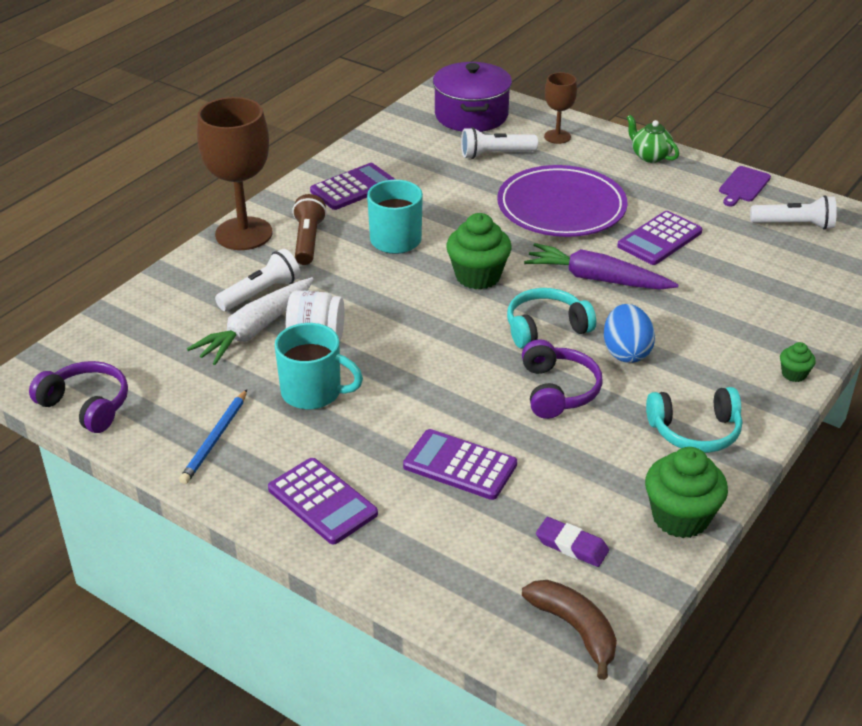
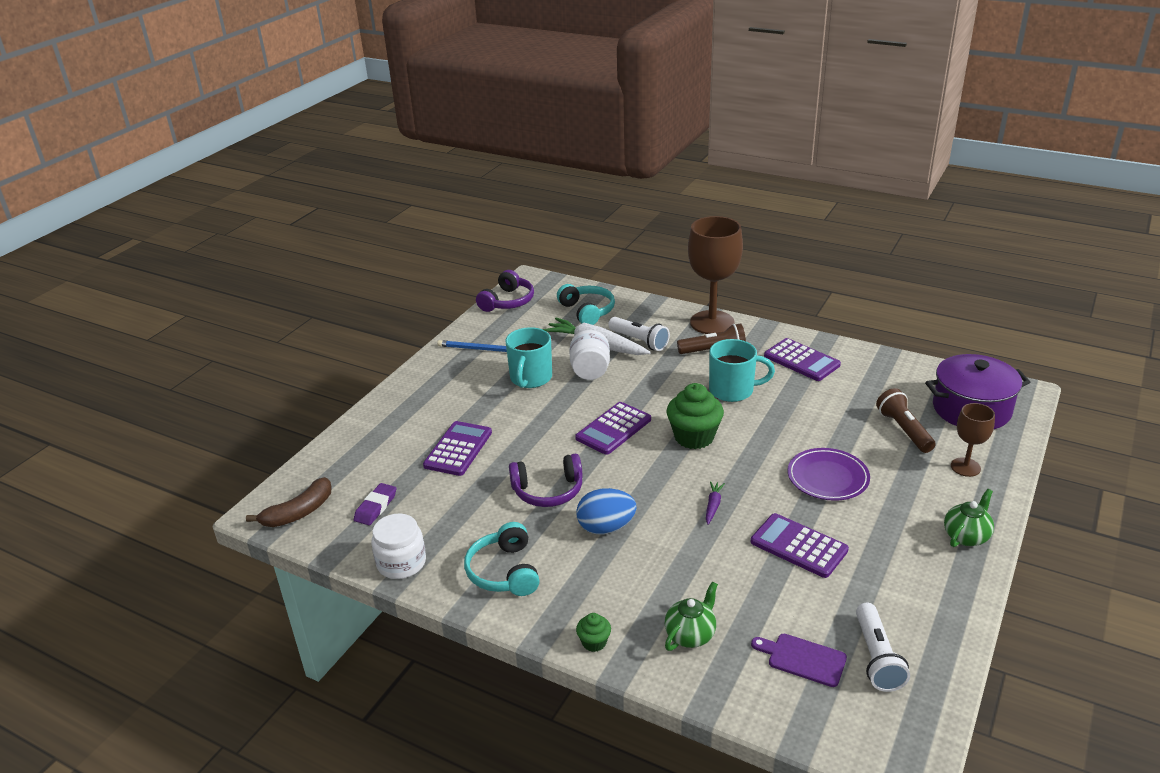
camera: 85 degrees right, 5 degrees down
(322, 501) = (422, 397): purple calculator -> purple calculator (613, 429)
(495, 154) = (904, 430): white flashlight -> brown flashlight
(546, 328) = (630, 479): turquoise headphones -> turquoise headphones (587, 311)
(561, 207) = (827, 477): purple plate -> purple plate, size x0.63
(597, 279) = (713, 506): purple carrot -> purple carrot, size x0.44
(680, 517) = (401, 563): green cupcake -> white jar
(743, 186) = (943, 614): purple cutting board -> purple cutting board (803, 659)
(778, 315) = (690, 635): none -> green teapot

